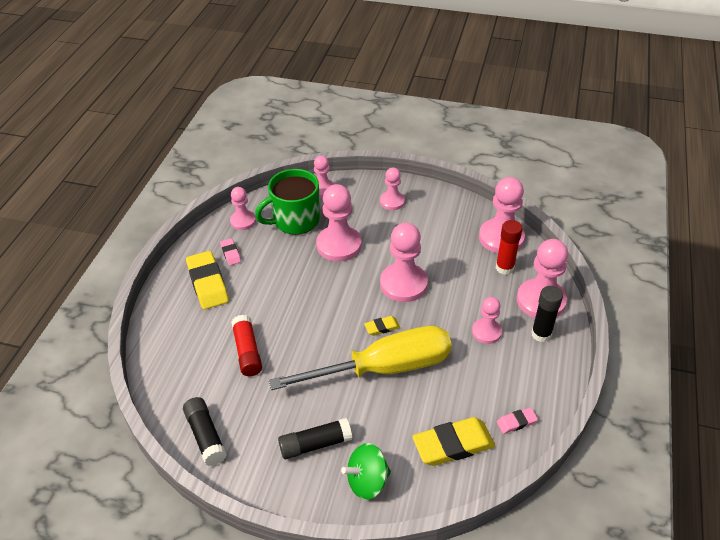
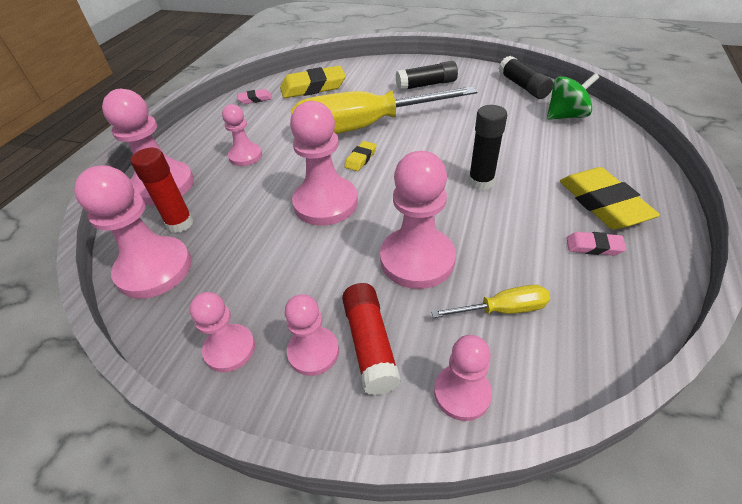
camera: 175 degrees left, 0 degrees up
(231, 253) = (594, 247): pink eraser -> pink eraser turned 60 degrees counterclockwise
(243, 221) = (606, 310): pink pawn -> pink pawn (230, 349)
(247, 351) = (511, 137): red glue stick -> red glue stick (370, 344)
(295, 220) = (503, 309): green mug -> yellow screwdriver
(367, 481) = (384, 71): green spinning top -> green spinning top (566, 116)
(382, 327) = (361, 159): yellow eraser -> yellow eraser turned 45 degrees counterclockwise
(541, 334) = (188, 155): black glue stick -> black glue stick (480, 182)

